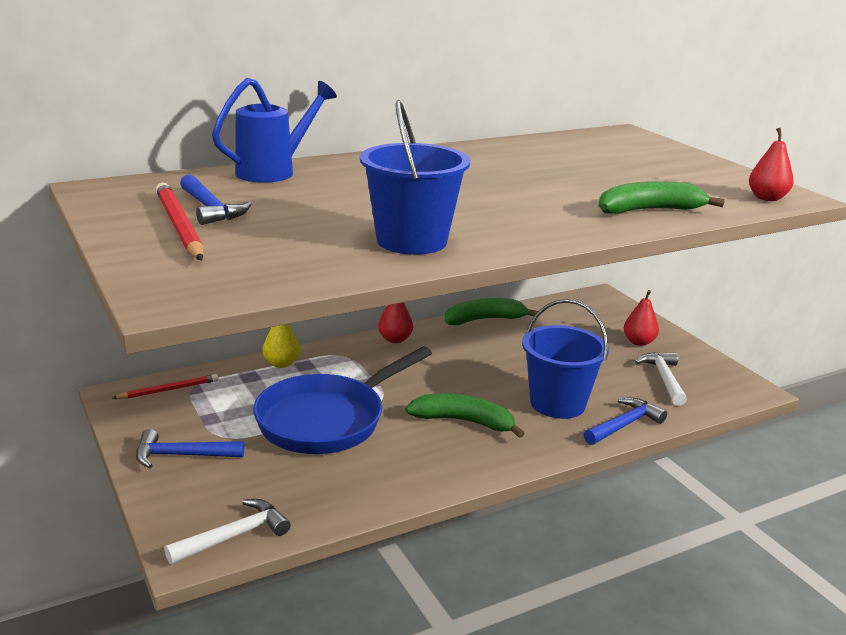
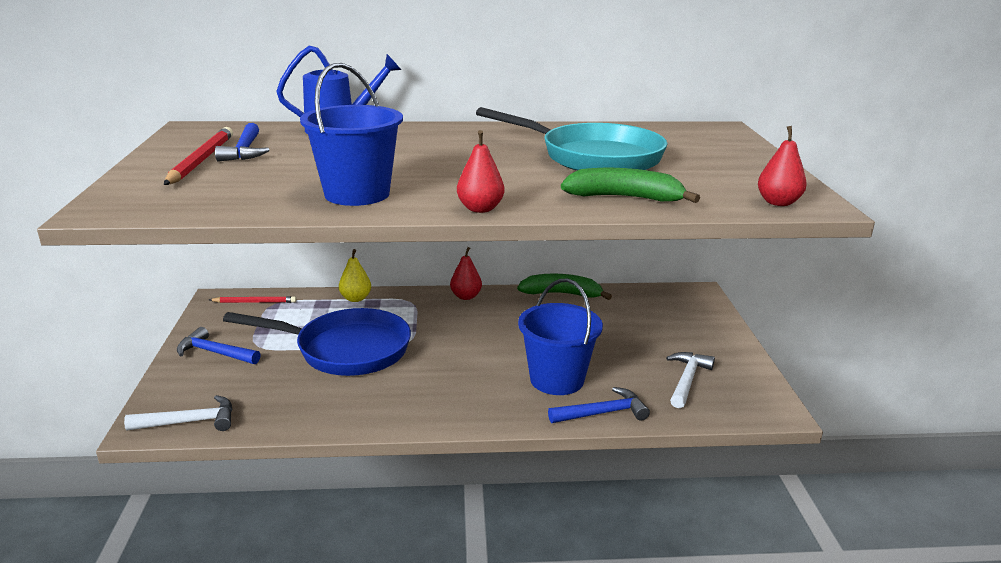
camera: 25 degrees right, 0 degrees up
(327, 420) = (346, 350): blue pan -> blue pan turned 150 degrees counterclockwise
(464, 421) = (456, 376): green banana -> none
(565, 174) = (593, 157): none -> turquoise pan
(638, 342) = (694, 341): red pear -> red pear (480, 209)

